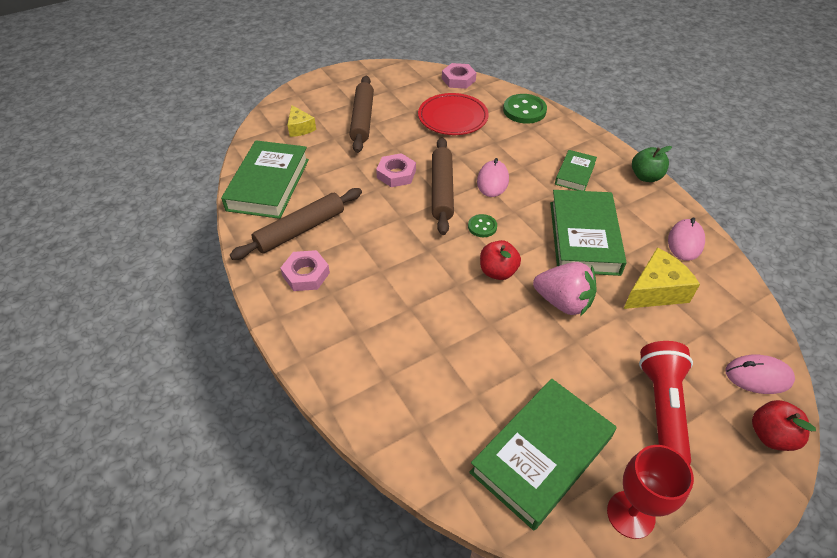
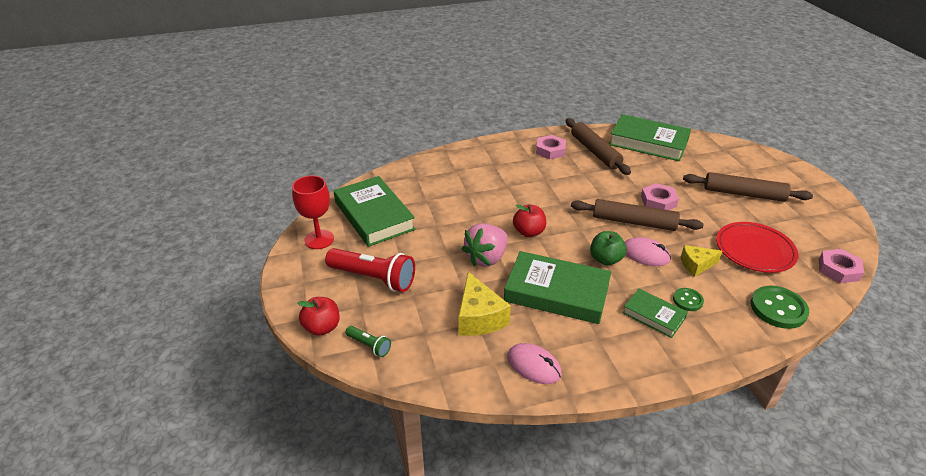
camera: 105 degrees right, 10 degrees down
(300, 128) = (726, 161): yellow cheese -> yellow cheese (696, 265)
(482, 227) = (582, 235): green button -> green button (687, 300)
(645, 177) = (645, 375): green apple -> green apple (605, 259)
(758, 376) = (369, 345): pink mouse -> green flashlight

